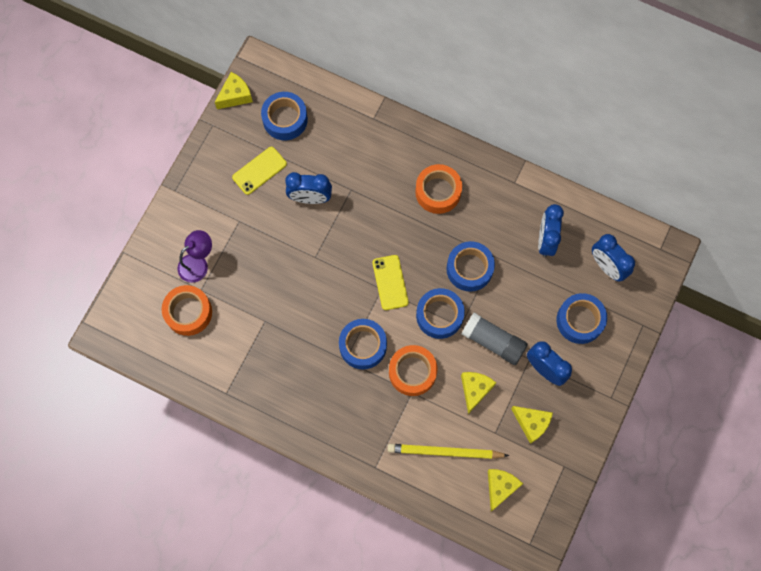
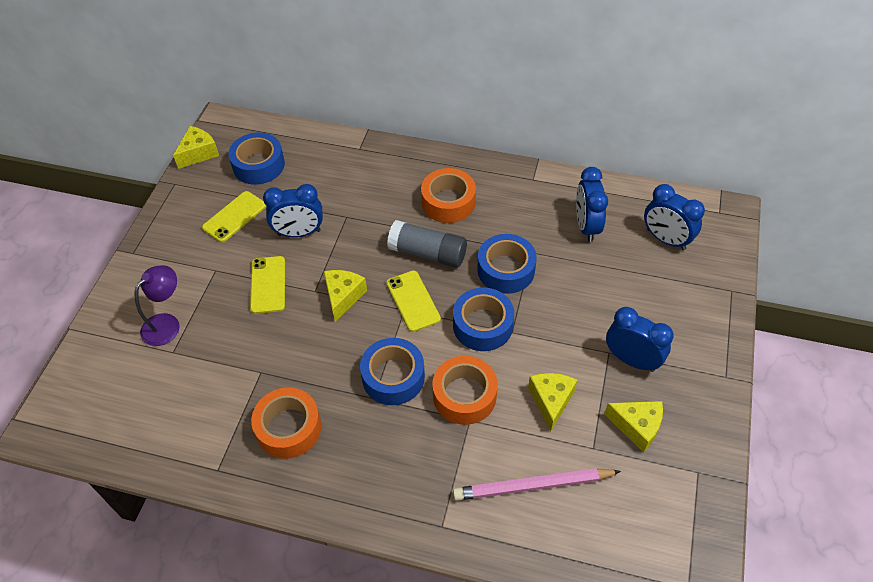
camera: 10 degrees left, 20 degrees down
(188, 312) = (158, 381): orange tape -> orange tape (289, 428)
(279, 244) = (268, 285): none -> yellow phone
(445, 452) = (533, 486): yellow pencil -> pink pencil
(493, 342) = (558, 341): grey glue stick -> grey glue stick (428, 253)
(500, 487) = (621, 517): yellow cheese -> yellow cheese (343, 297)
(580, 320) = (655, 299): blue tape -> none

